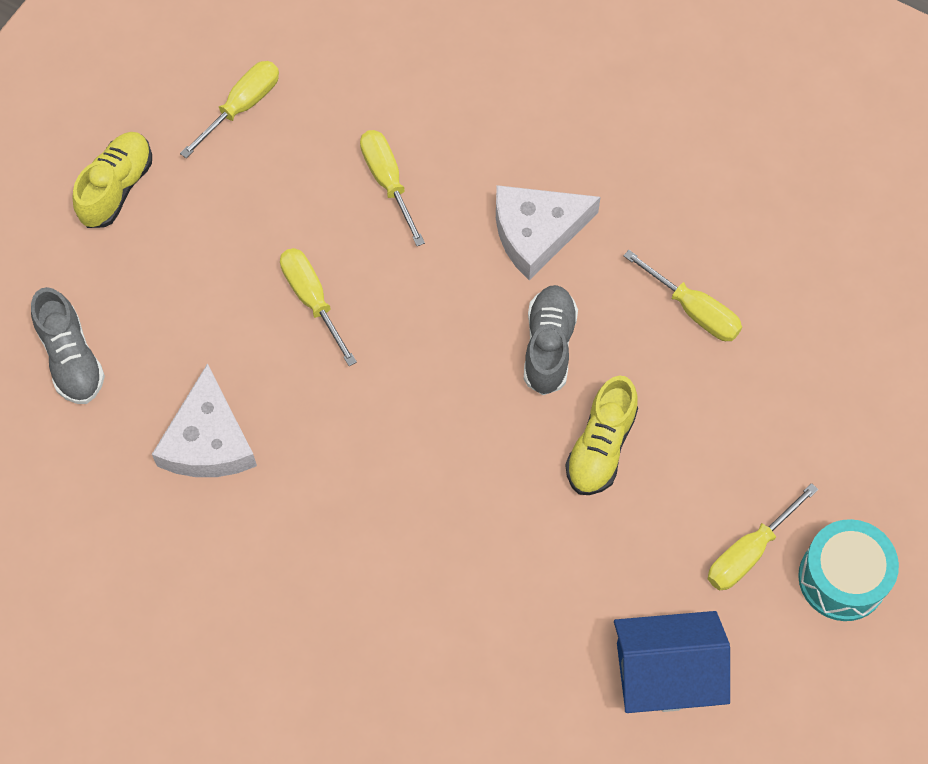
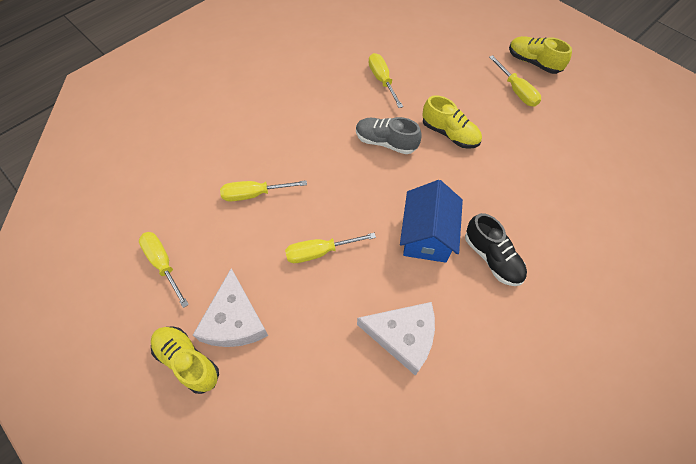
camera: 75 degrees left, 5 degrees down
(71, 358) = (314, 423): grey shoe -> none
(365, 546) = (492, 258): none -> black shoe
(536, 232) = (315, 132): white cheese -> white cheese (234, 320)
(666, 673) = (578, 136): blue house -> blue house (427, 235)
(693, 310) = (382, 80): yellow screwdriver -> yellow screwdriver turned 75 degrees counterclockwise
(842, 578) = (533, 62): turquoise drum -> yellow shoe

